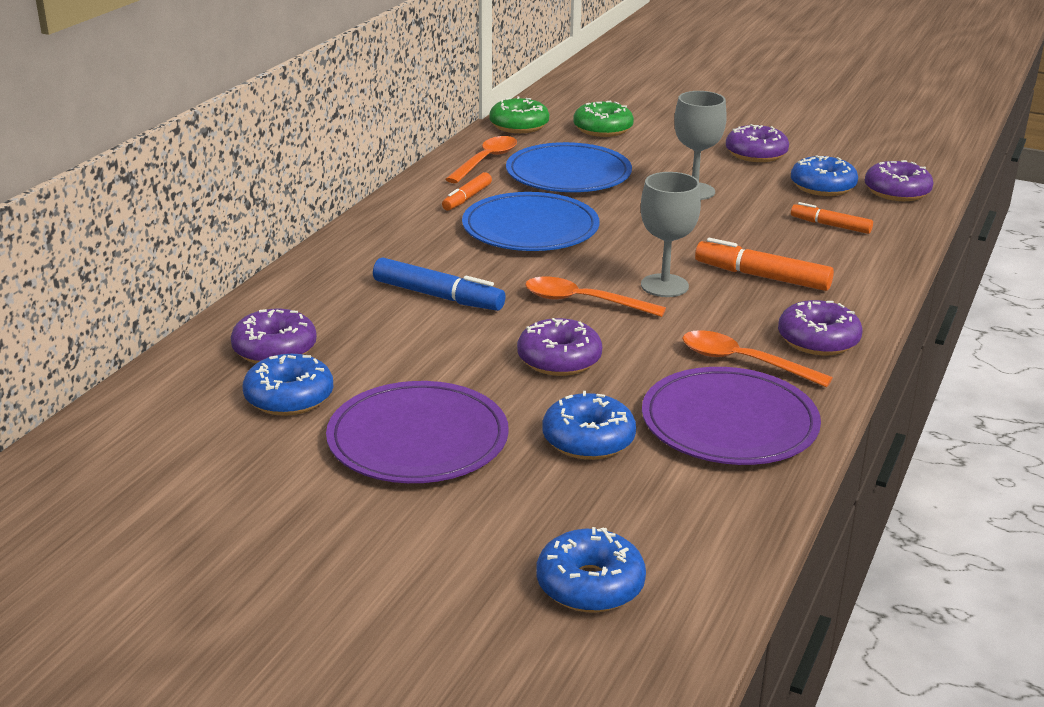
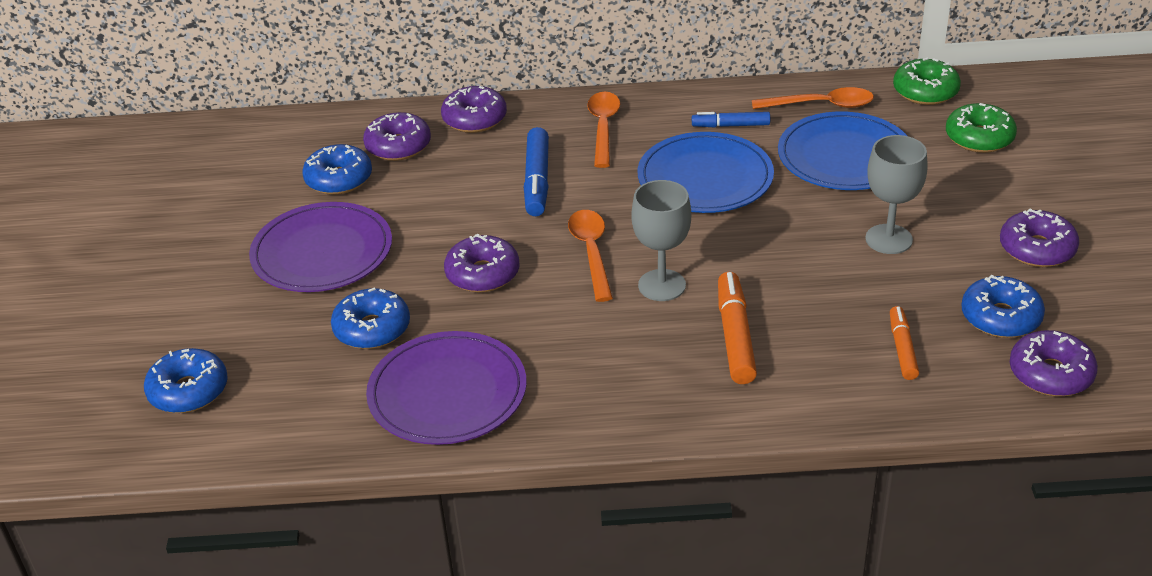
camera: 65 degrees right, 10 degrees up
(467, 198) = (731, 125): orange marker -> blue marker
(743, 362) = (556, 371): orange spoon -> orange spoon (603, 128)
(818, 340) = (634, 405): purple donut -> purple donut (474, 119)

